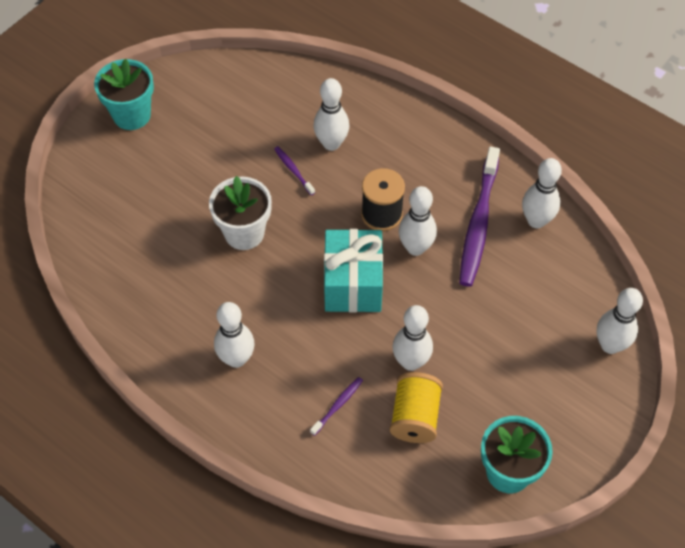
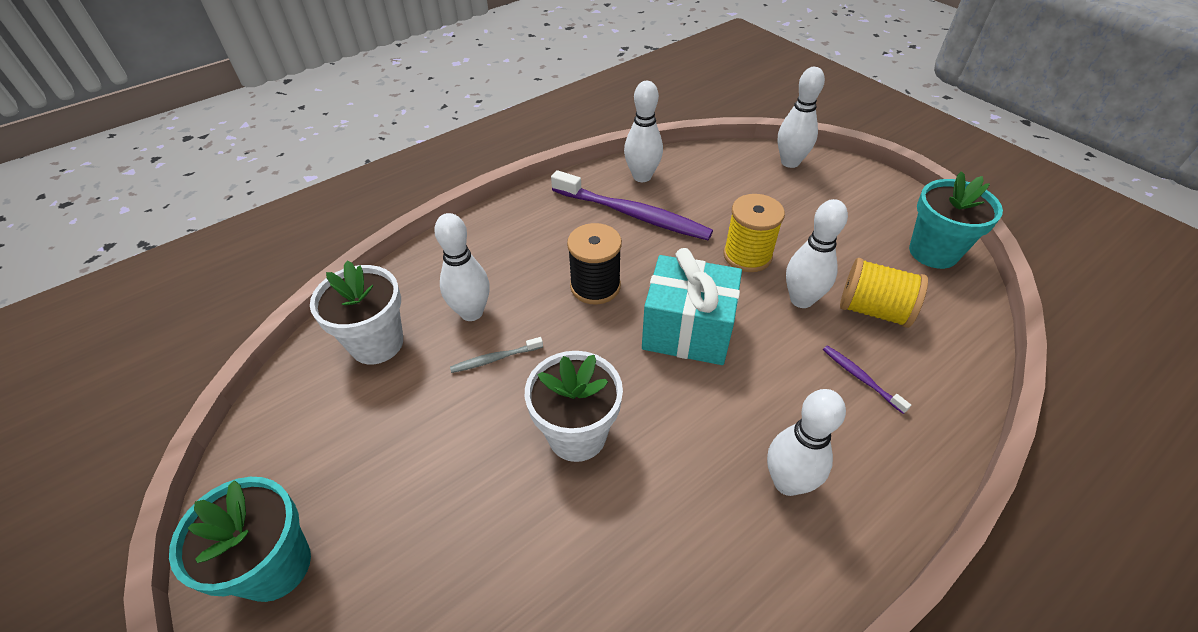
camera: 75 degrees left, 10 degrees down
(288, 99) = (377, 343): none -> white flower pot
(293, 170) = (495, 359): purple toothbrush -> grey toothbrush
(415, 248) = (650, 267): white bowling pin -> none
(453, 317) = (747, 255): none -> yellow spool

